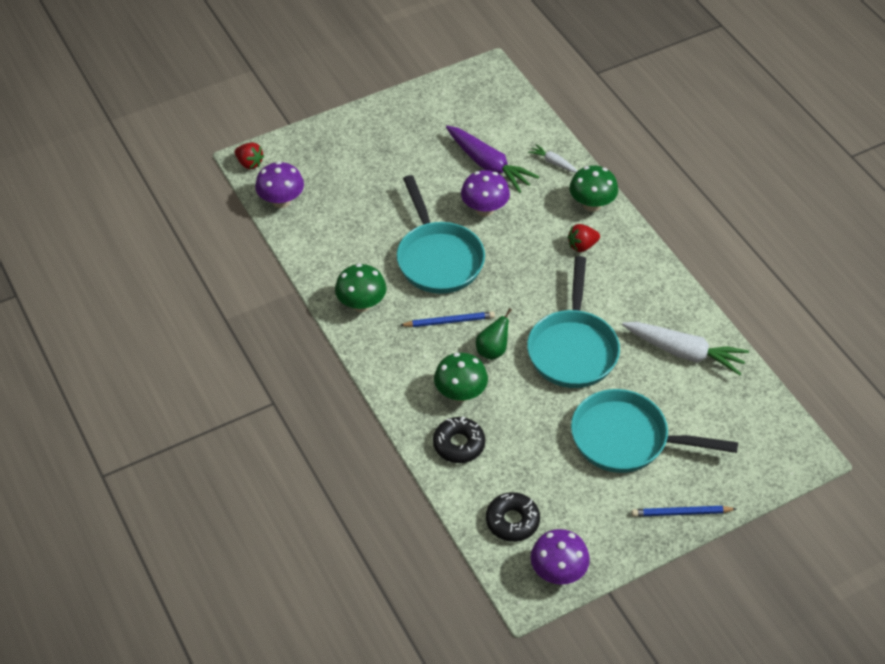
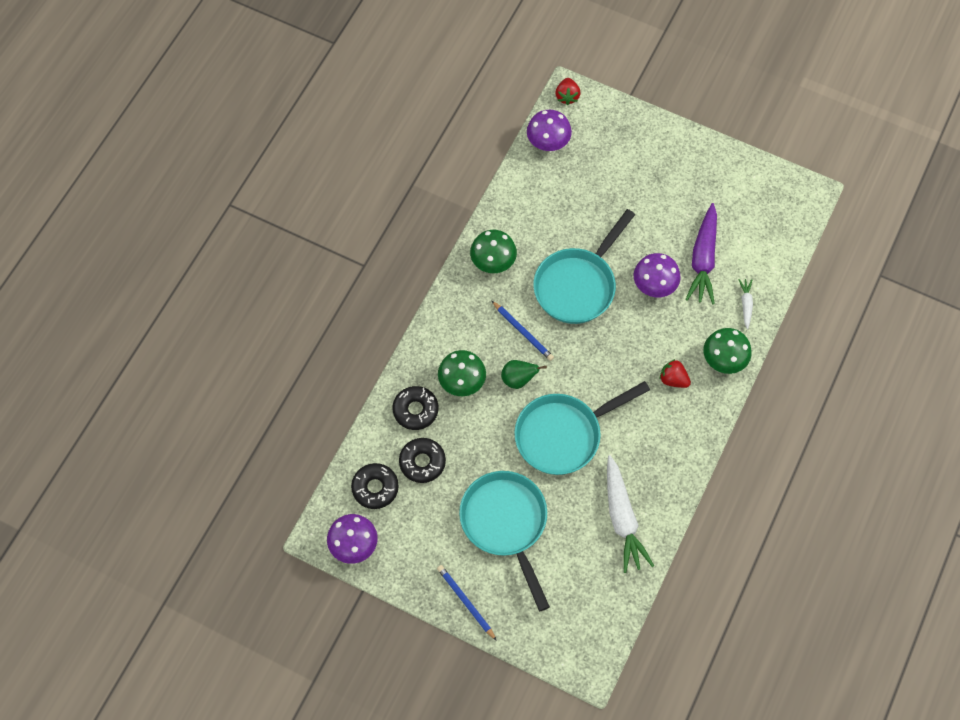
camera: 55 degrees right, 15 degrees up
(516, 468) = (422, 462): none -> black donut

